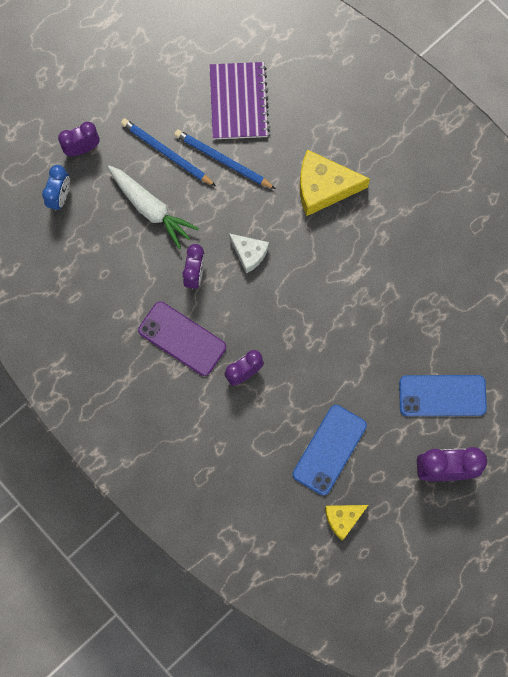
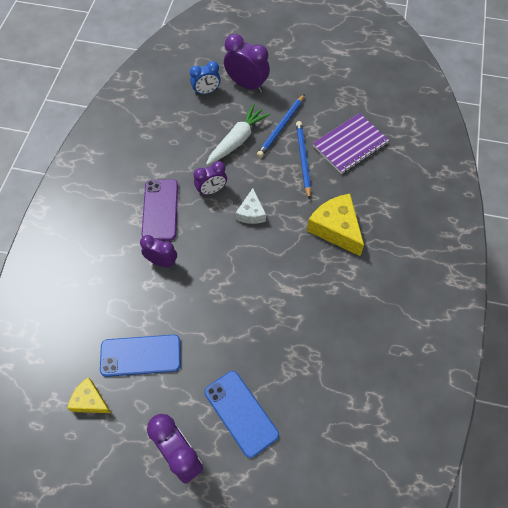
camera: 55 degrees right, 15 degrees down
(82, 148) = (247, 85): purple clock -> purple clock, size x1.56
(150, 208) = (237, 140): white carrot -> white carrot turned 150 degrees counterclockwise
(166, 153) = (281, 127): blue pencil -> blue pencil turned 150 degrees counterclockwise

